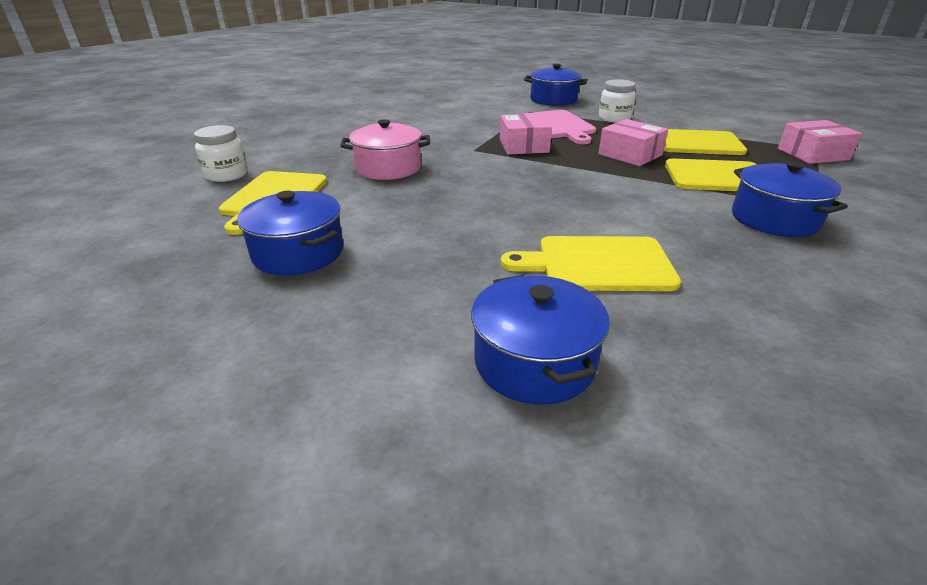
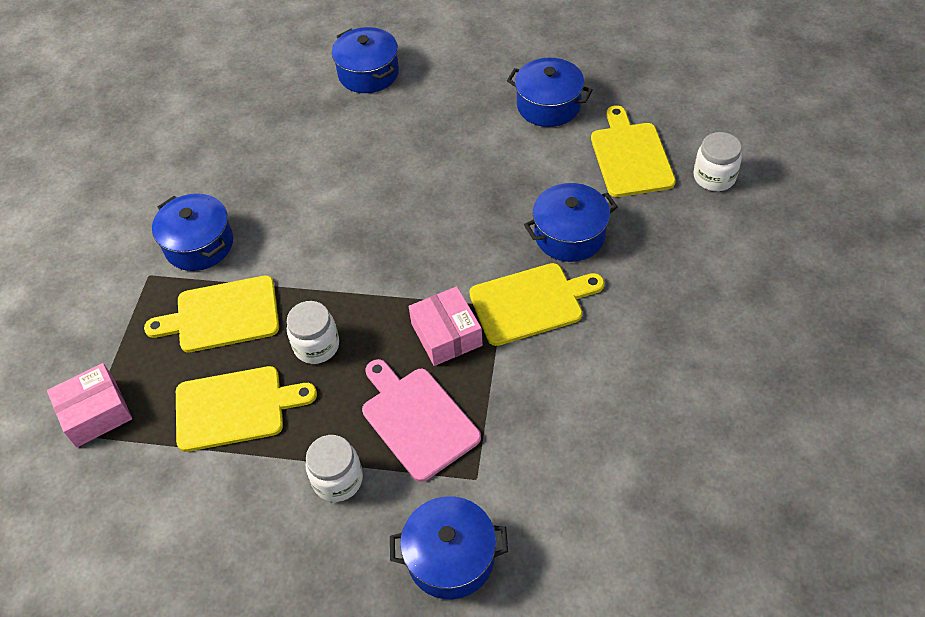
camera: 165 degrees right, 20 degrees up
(388, 168) = (569, 235): pink pot -> blue pot
(598, 264) = (342, 150): yellow cutting board -> yellow cutting board (530, 303)
(630, 154) = (316, 346): pink box -> white jar

